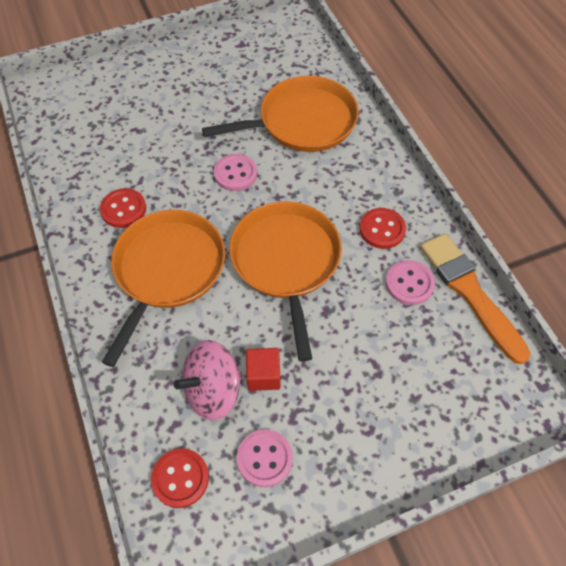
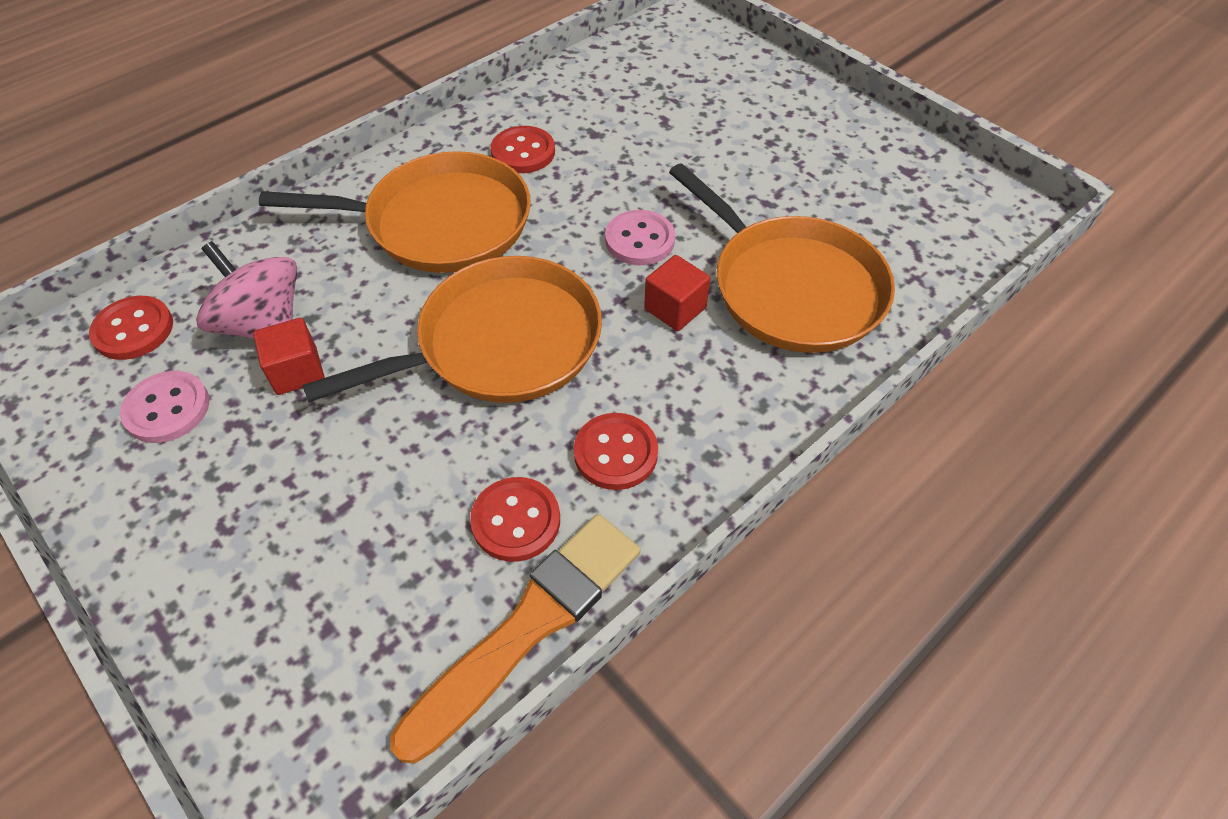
camera: 70 degrees right, 5 degrees down
(295, 174) = (675, 308): none -> red cube
(409, 283) = (516, 521): pink button -> red button

